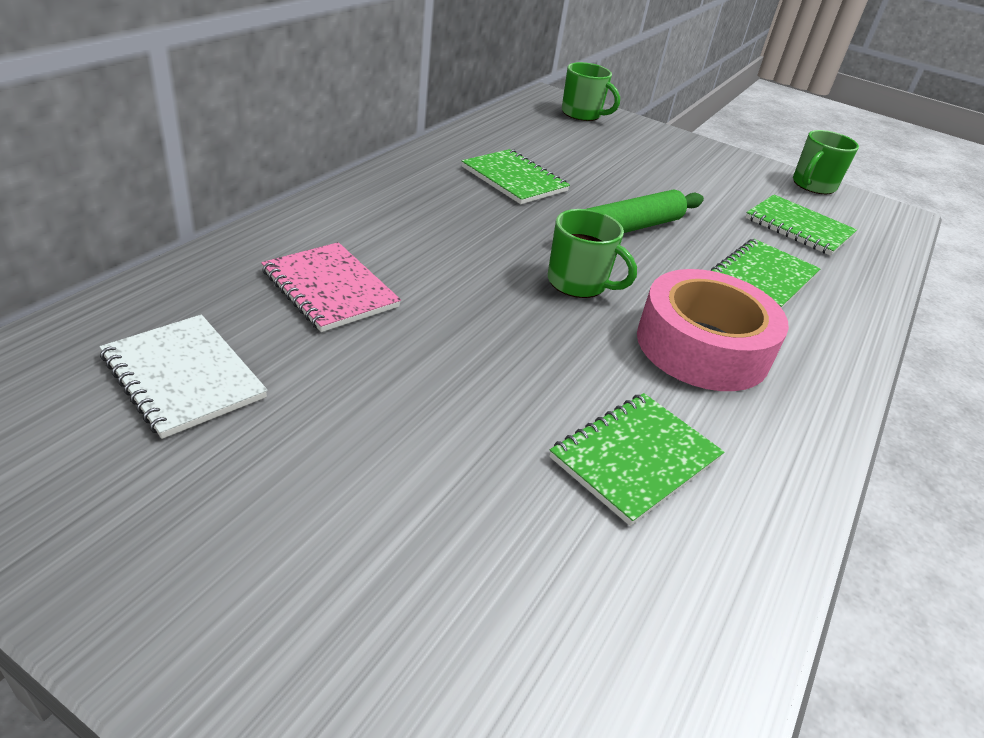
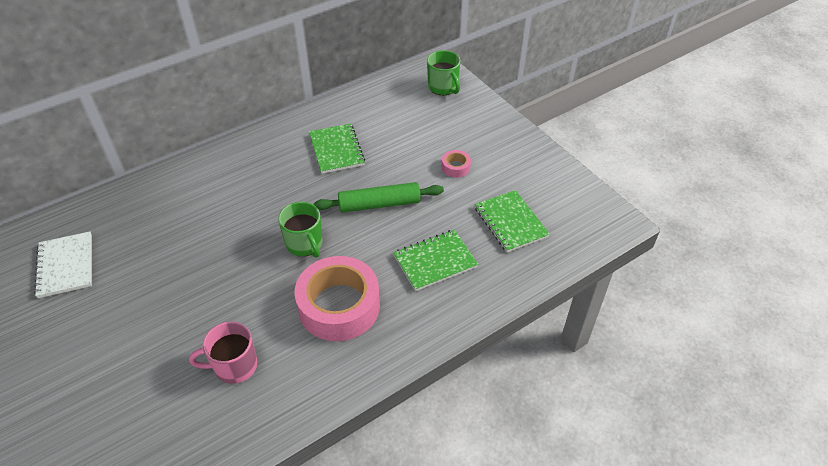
camera: 30 degrees right, 10 degrees up
(329, 289) = (164, 223): pink notebook -> none
(635, 458) = (234, 366): green notebook -> pink mug
(679, 183) = (455, 167): none -> pink tape
(813, 185) = (569, 182): green mug -> none

